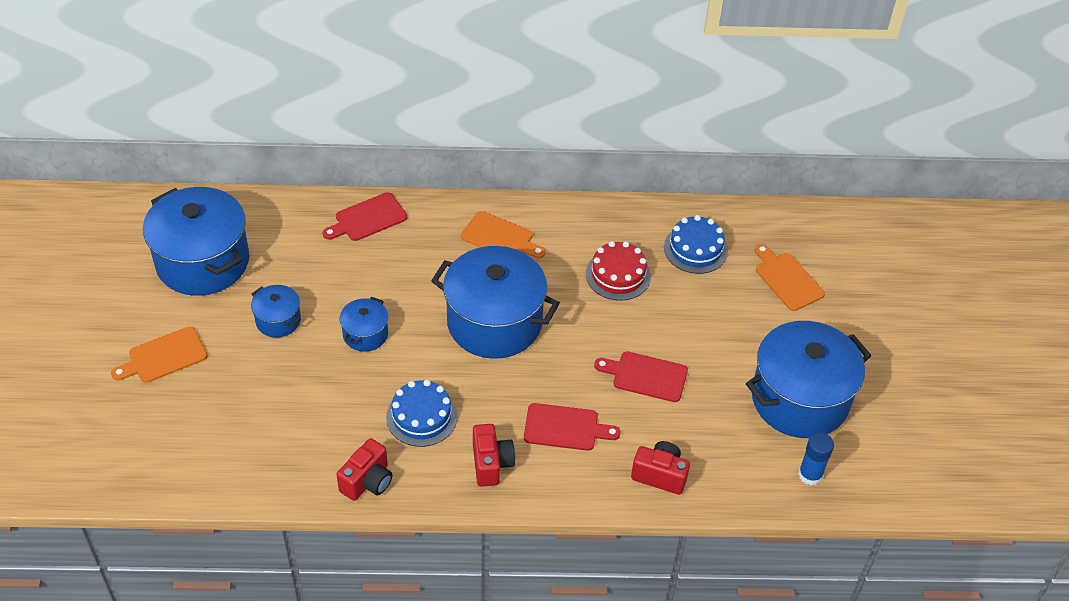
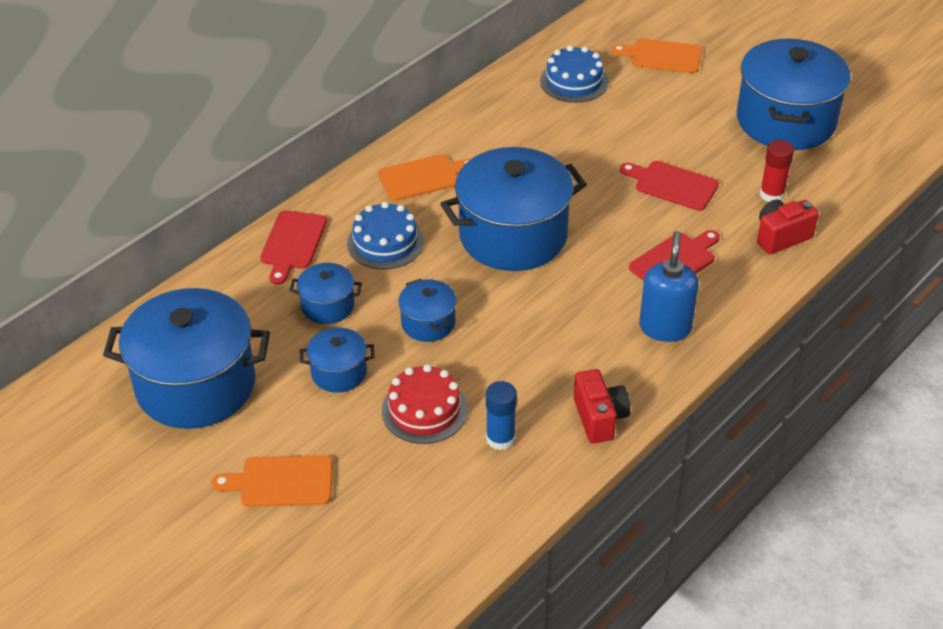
camera: 45 degrees left, 5 degrees down
(164, 356) = (281, 482): orange cutting board -> orange cutting board turned 75 degrees clockwise
(330, 274) = (327, 306): none -> blue pot
(421, 416) = (565, 341): blue cake -> blue cake (385, 242)
(491, 464) = (665, 327): red camera -> blue soap dispenser
(618, 275) = (549, 137): red cake -> red cake (424, 410)
(646, 376) = (672, 185): red cutting board -> red cutting board turned 60 degrees clockwise
(702, 441) = (772, 194): none -> red glue stick
(810, 475) = (863, 159): blue glue stick -> blue glue stick (500, 438)

